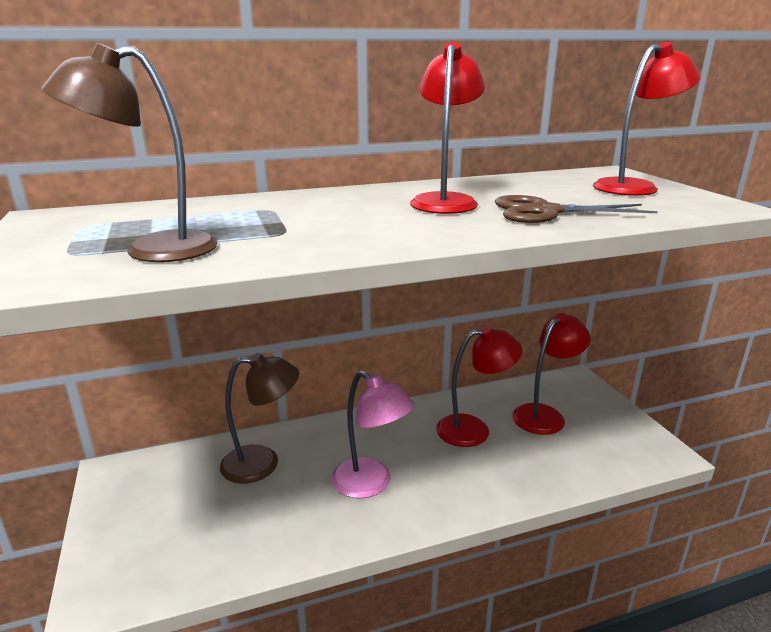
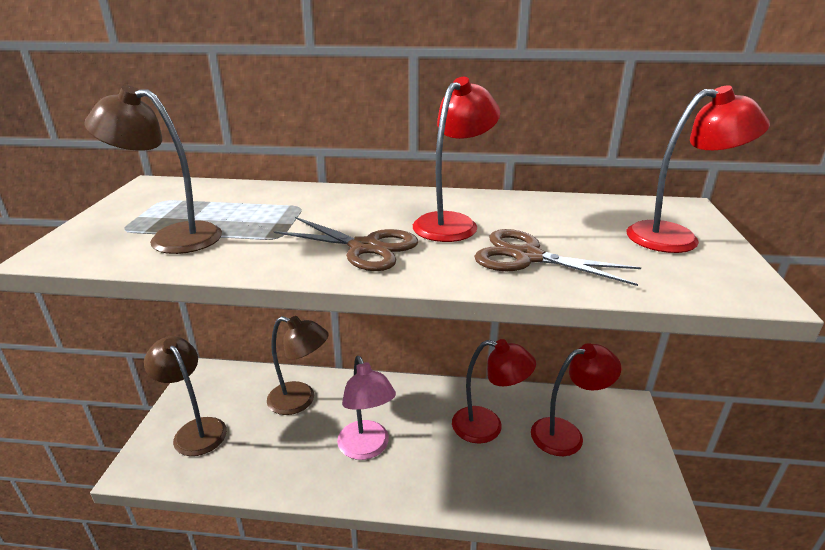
camera: 25 degrees right, 5 degrees up
(149, 531) = (195, 430): none -> brown lamp
(390, 226) = (365, 247): none -> brown scissors

